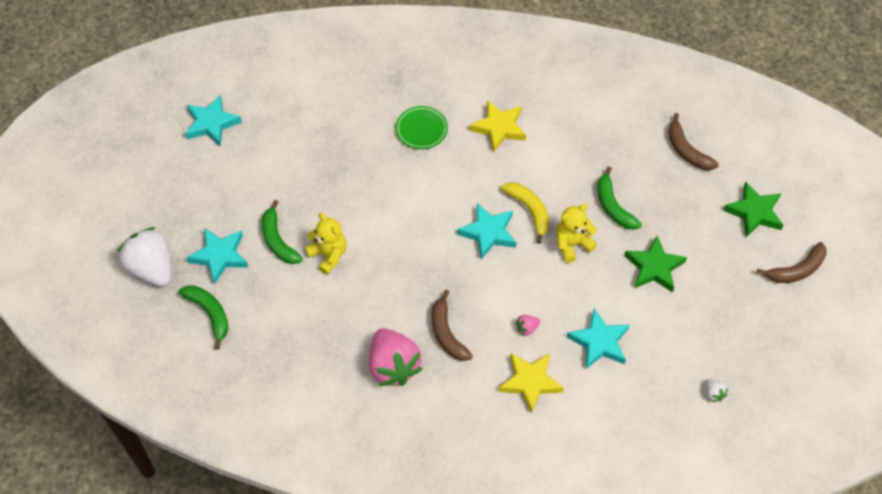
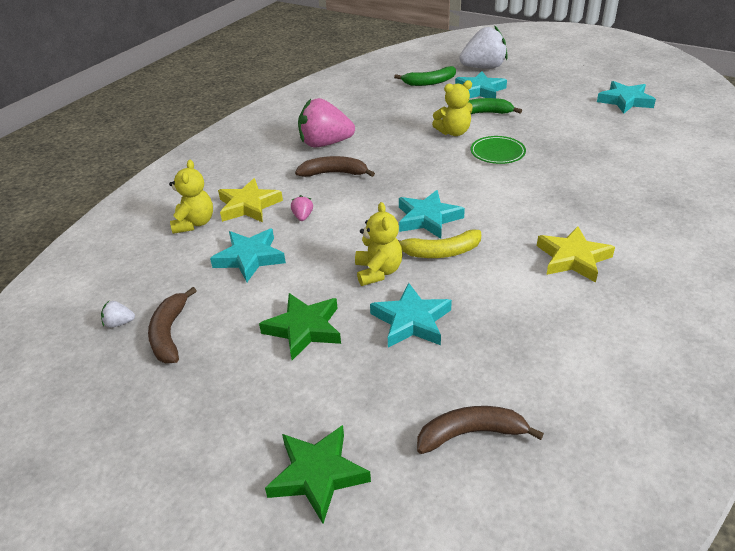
camera: 115 degrees right, 20 degrees down
(421, 129) = (586, 204): green plate -> green plate (497, 153)
(576, 414) = (194, 223): none -> yellow teddy bear
(613, 206) = (411, 321): green banana -> turquoise star
(796, 270) = (191, 485): brown banana -> brown banana (169, 333)

